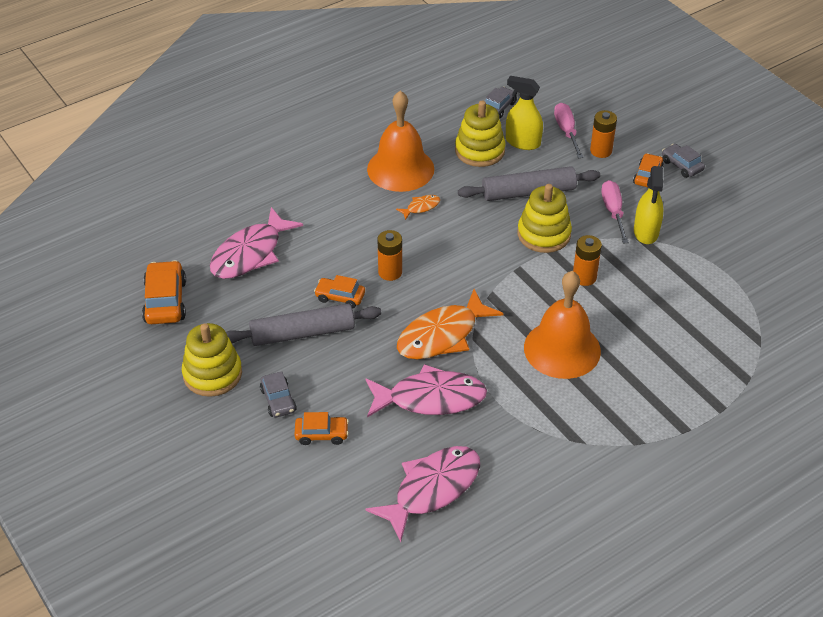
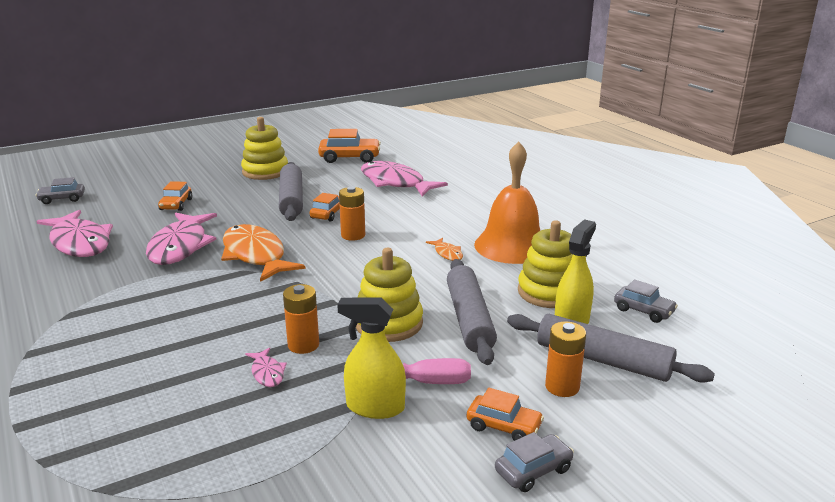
camera: 95 degrees right, 20 degrees down
(278, 400) = (223, 191): grey car -> grey car (62, 199)
(562, 349) = (196, 319): orange bell -> none
(566, 131) = (603, 360): pink screwdriver -> grey rolling pin
(624, 290) = (267, 373): none -> pink fish

